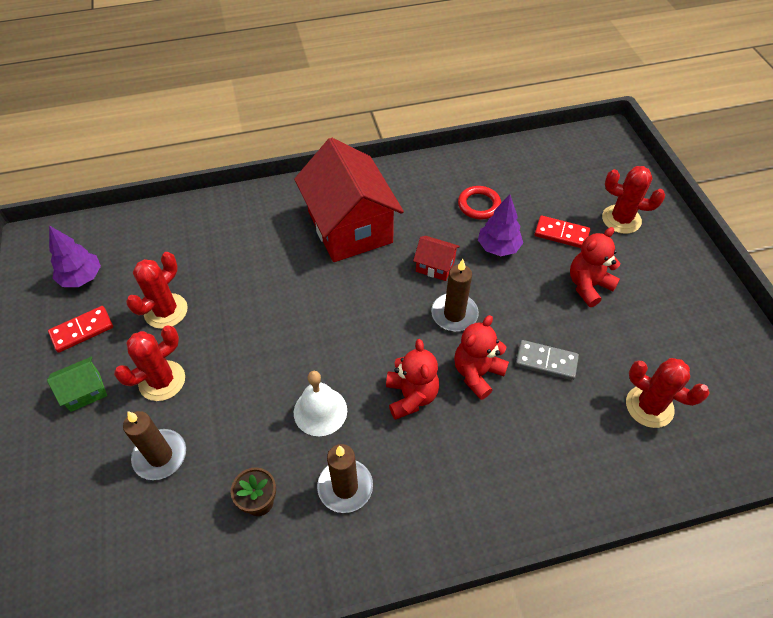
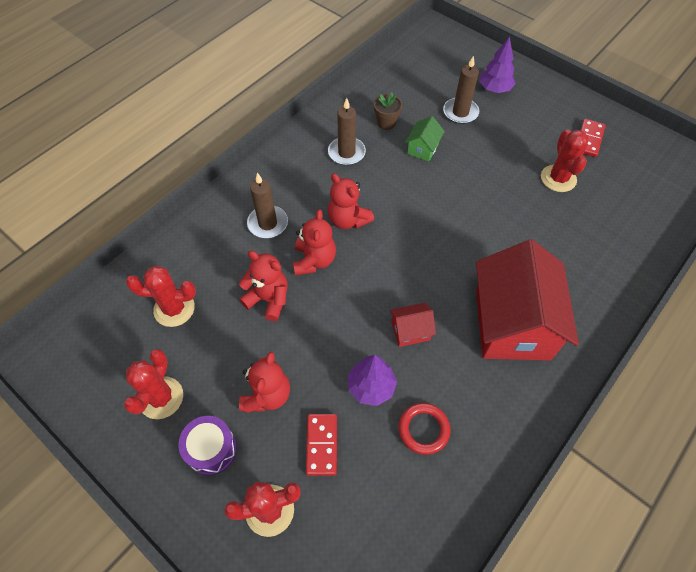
camera: 145 degrees right, 5 degrees up
(82, 278) = (638, 166): purple tree -> purple tree (494, 89)
(85, 391) = (539, 115): green house -> green house (423, 148)
(162, 381) = (506, 143): red cactus -> red cactus (161, 398)
(320, 411) = (397, 180): white bell -> none
(349, 227) = (512, 324): red house -> red house turned 60 degrees clockwise
(454, 314) = (363, 296): brown candle -> brown candle (267, 223)
(546, 361) = (268, 299): grey domino -> red teddy bear
(561, 234) = (322, 445): red domino -> red domino turned 75 degrees counterclockwise
(652, 274) = (211, 449): none -> purple drum

